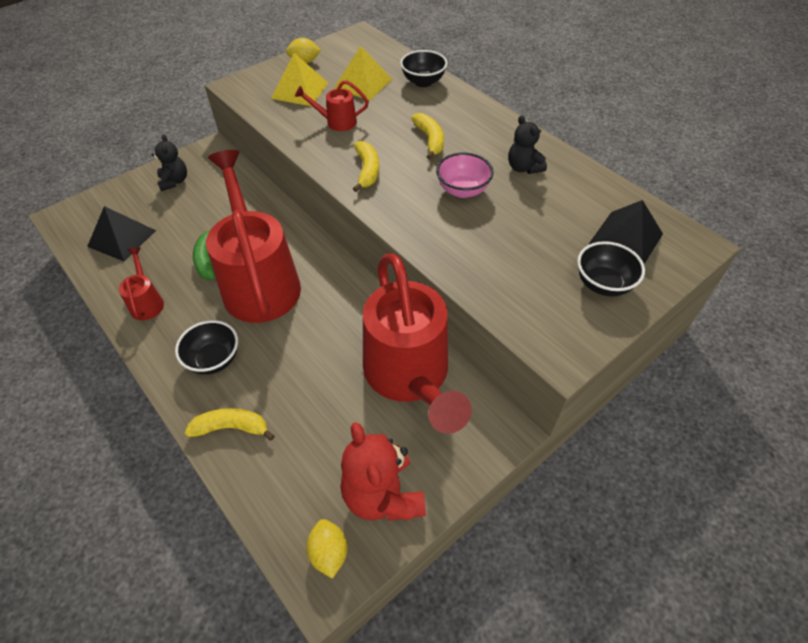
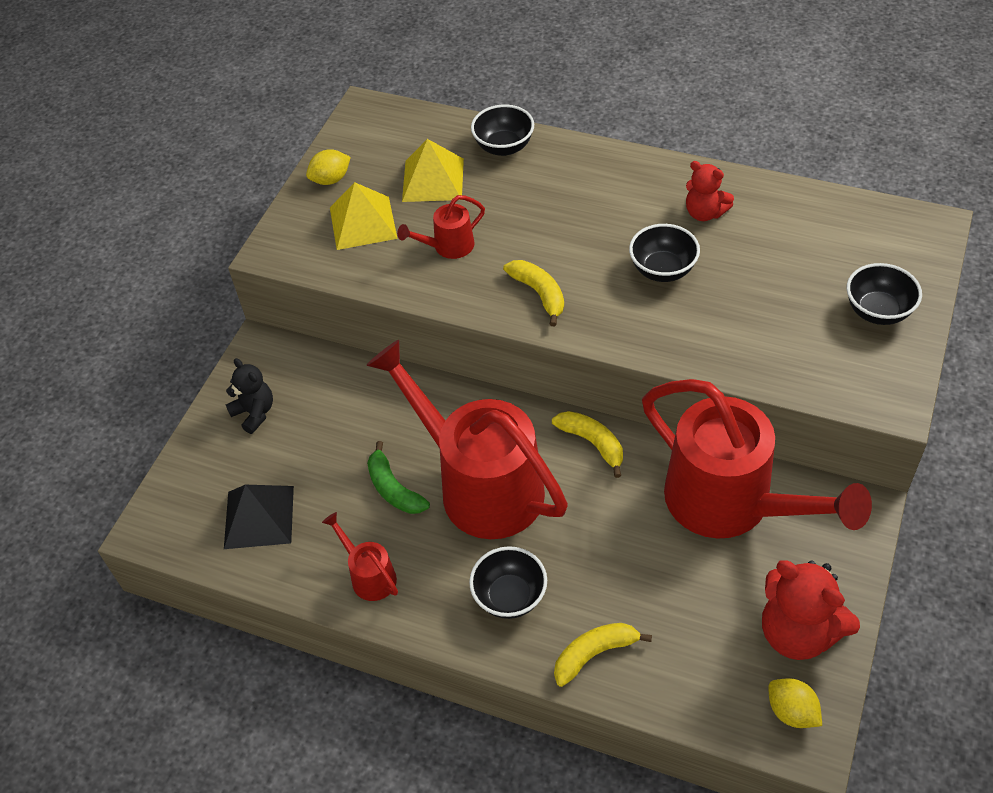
camera: 25 degrees left, 0 degrees up
(430, 140) = (576, 223): yellow banana -> yellow banana (592, 443)
(462, 190) = (662, 270): pink bowl -> black bowl
(523, 168) = (704, 213): black teddy bear -> red teddy bear
(626, 238) = (864, 250): black pyramid -> none

